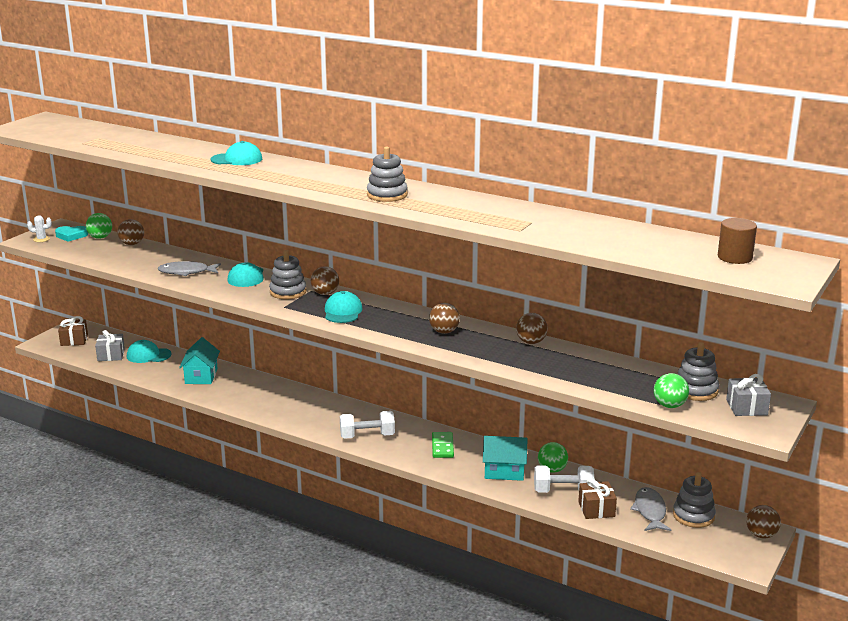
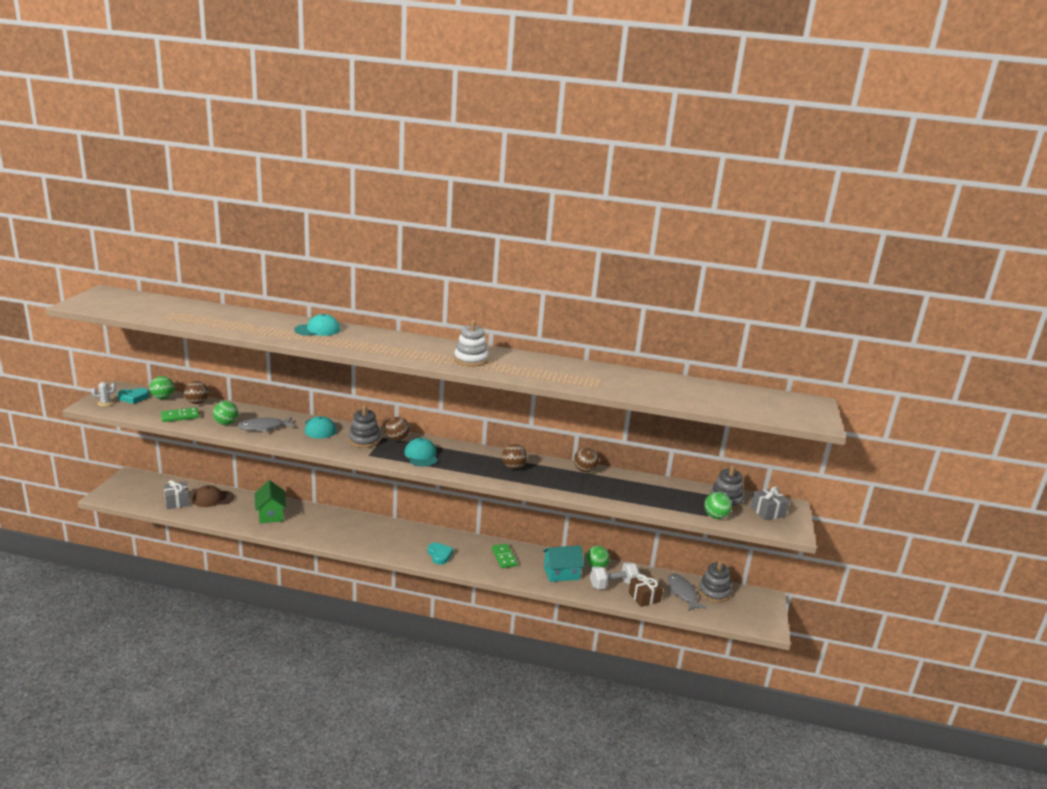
camera: 20 degrees left, 0 degrees up
(74, 340) = (134, 490): brown gift -> none
(107, 256) = (180, 416): none -> green domino
(148, 355) = (213, 498): turquoise cap -> brown cap
(150, 266) = (226, 423): none -> green ball
(201, 376) = (271, 514): turquoise house -> green house
(367, 436) = (439, 555): white dumbbell -> turquoise heart
(387, 195) = (471, 360): grey stacking toy -> white stacking toy
(735, 257) = (767, 402): brown cylinder -> none
(761, 535) = (766, 602): brown ball -> none

